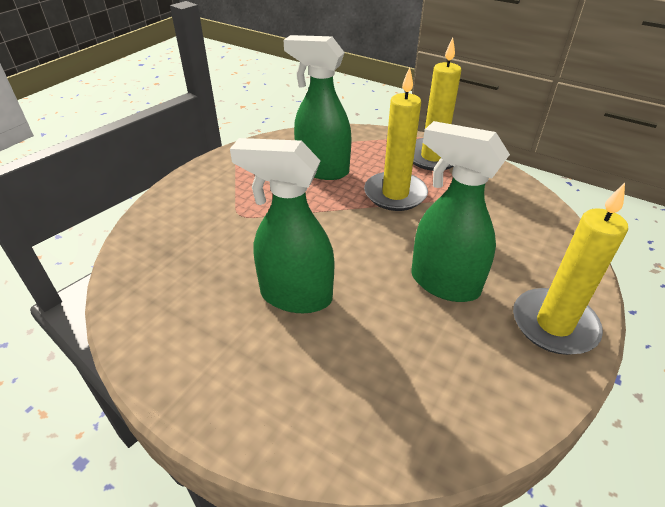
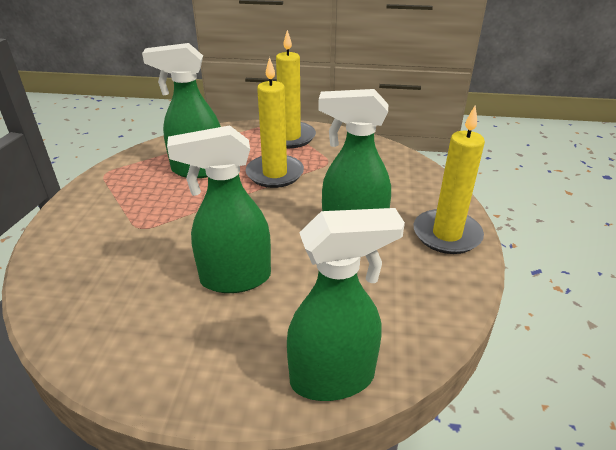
camera: 25 degrees left, 5 degrees down
(332, 444) = (333, 378): none -> green spray bottle

